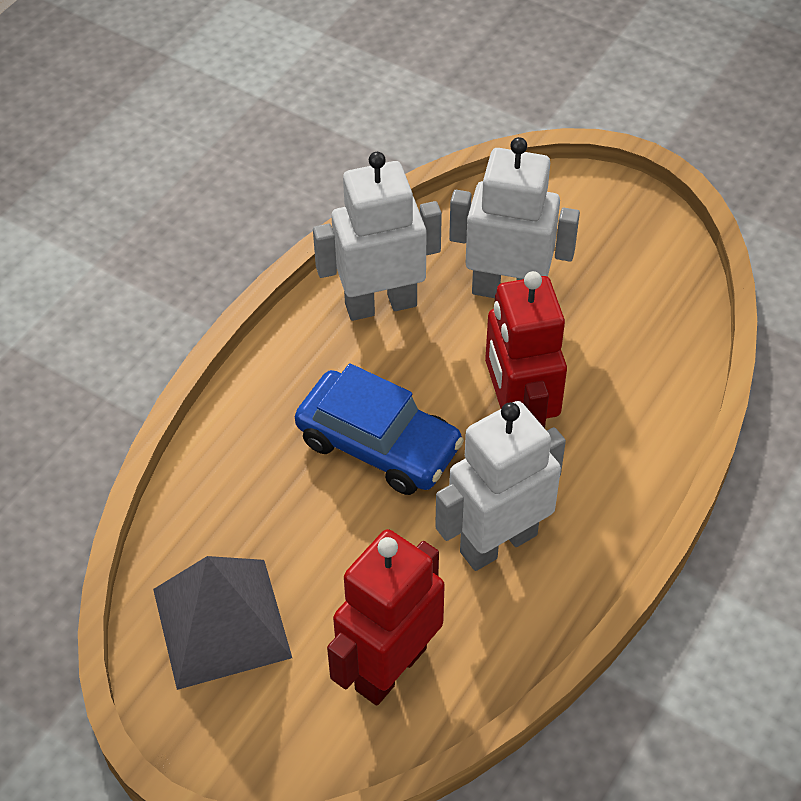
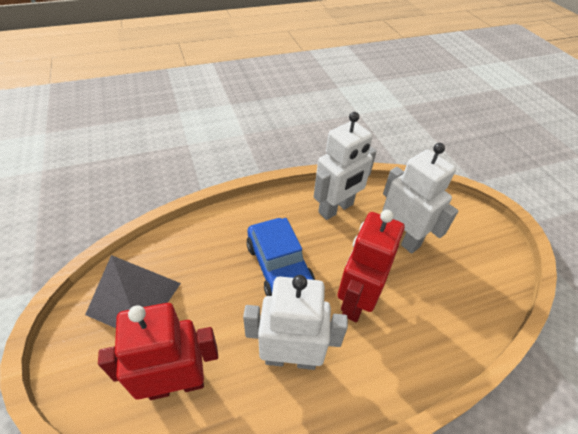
camera: 35 degrees right, 5 degrees down
(380, 304) = (336, 209): white robot -> white robot turned 120 degrees clockwise

